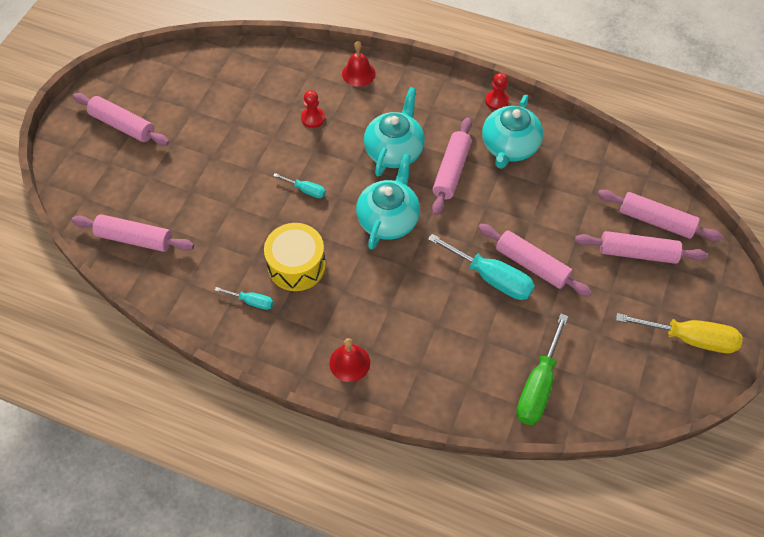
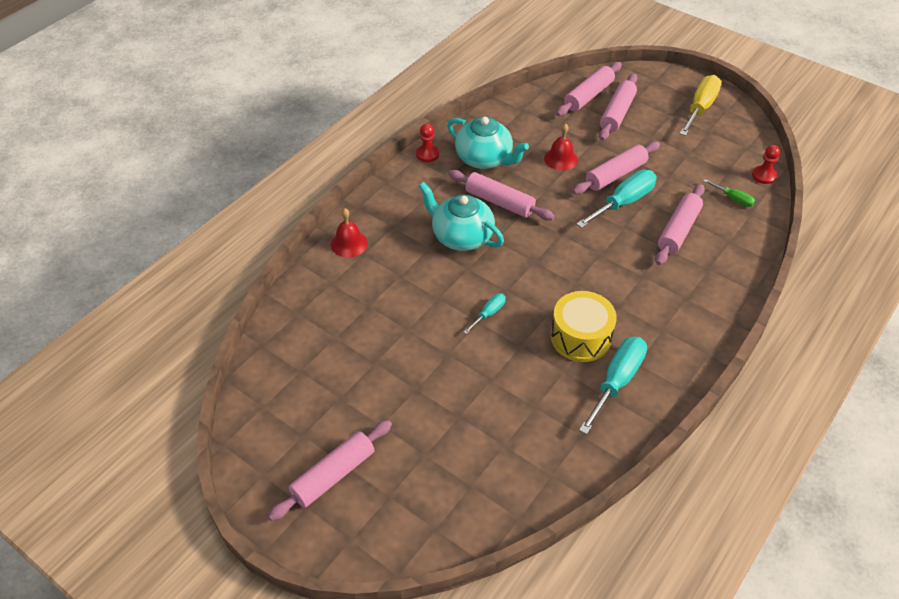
camera: 75 degrees left, 10 degrees down
(135, 239) = (511, 480): pink rolling pin -> pink rolling pin (678, 230)
(251, 301) = (617, 381): turquoise screwdriver -> turquoise screwdriver, size x1.95
(313, 118) = (395, 291): red pawn -> red pawn (764, 176)
(349, 363) = (697, 316): red bell -> red bell (560, 159)
(388, 219) = (543, 257): turquoise teapot -> none
(538, 386) = (733, 199): green screwdriver -> green screwdriver, size x0.51

